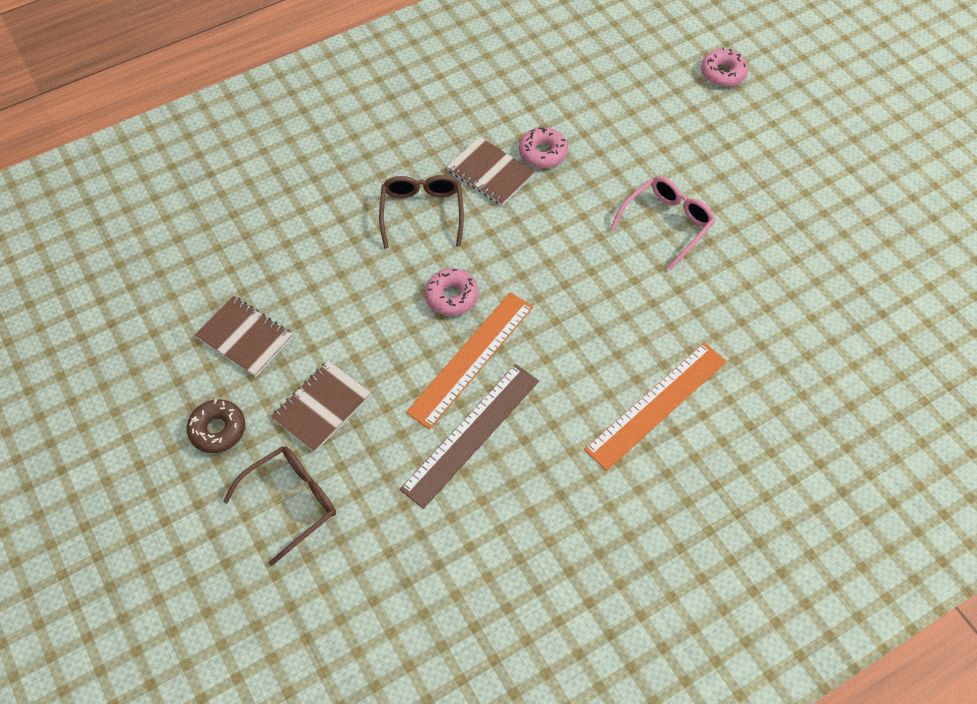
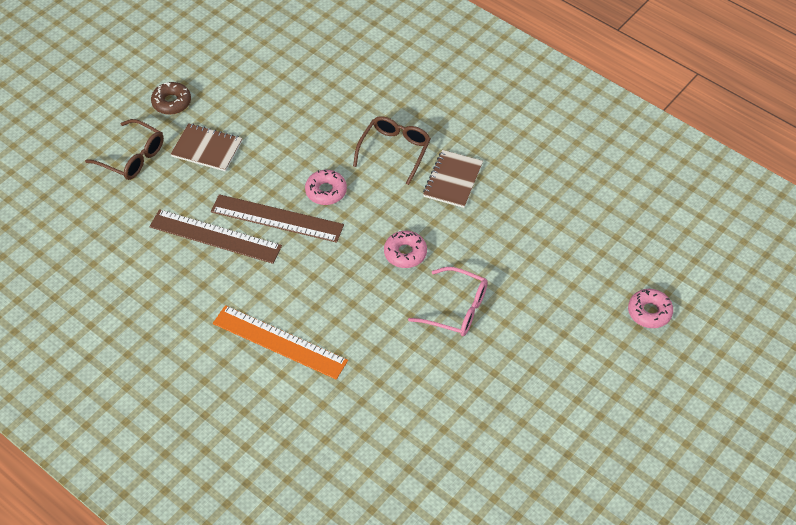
camera: 70 degrees right, 5 degrees down
(245, 338) = (246, 90): brown notebook -> none
(422, 212) = (394, 151): brown glasses -> brown glasses turned 45 degrees counterclockwise
(471, 358) = (277, 218): orange ruler -> brown ruler
(543, 153) = (490, 208): pink donut -> pink donut (405, 253)

